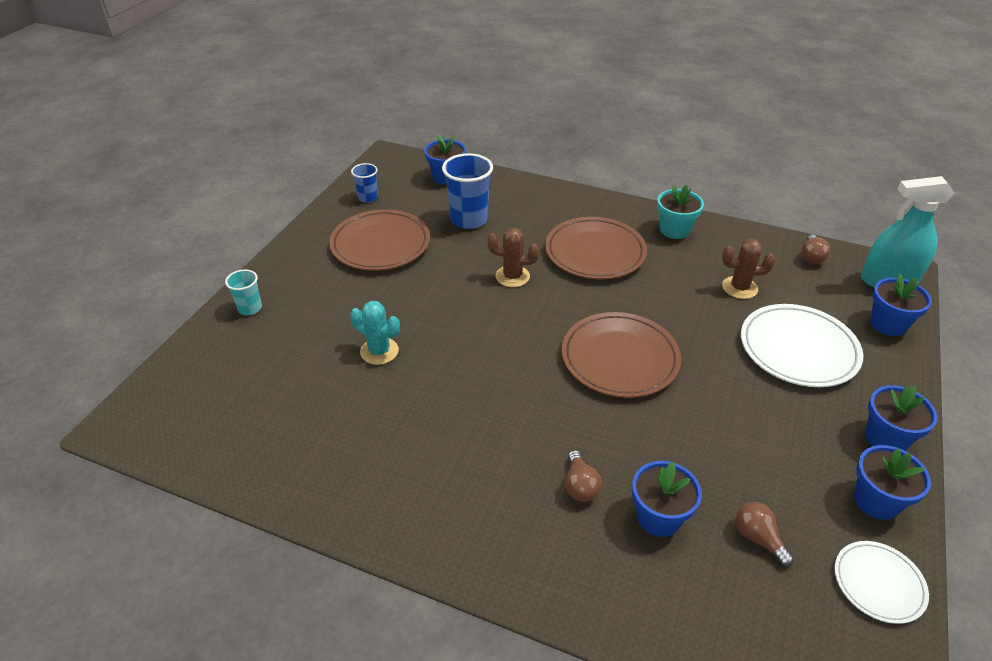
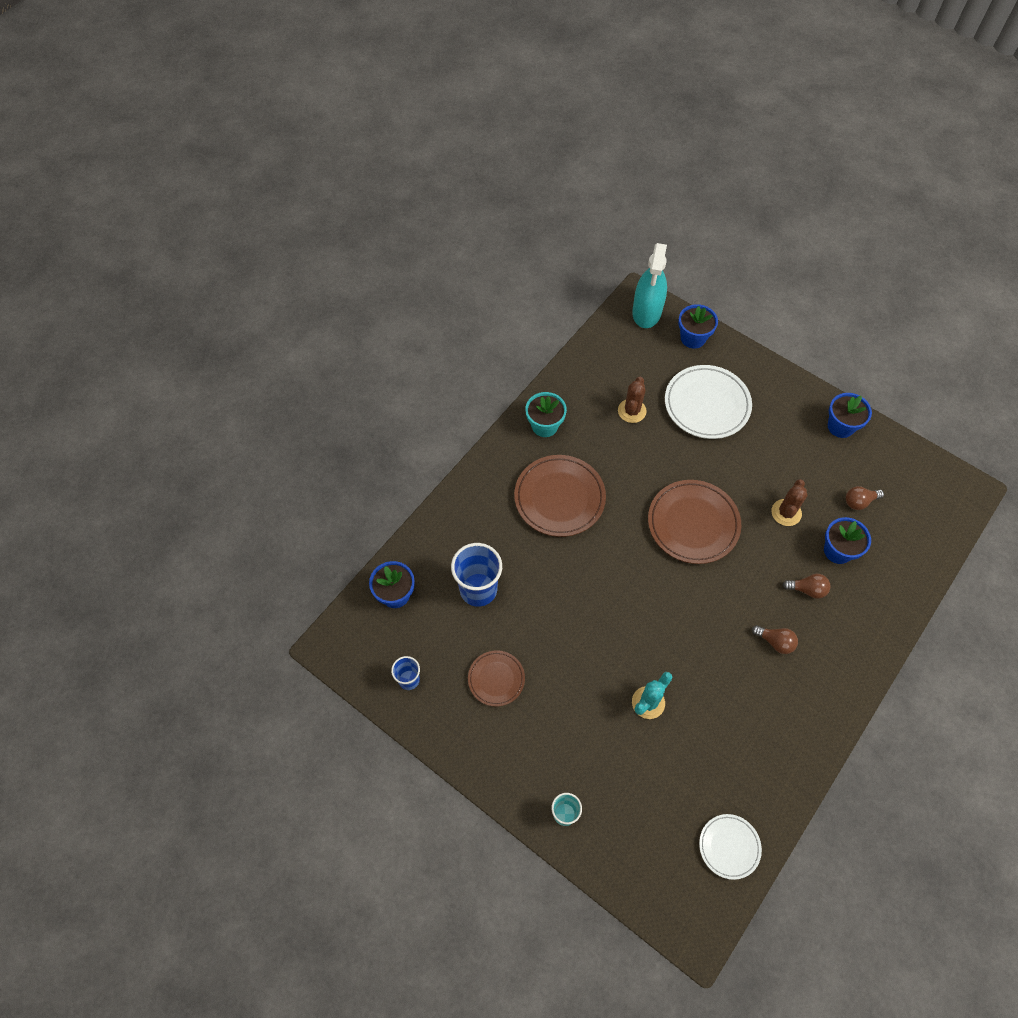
camera: 75 degrees left, 20 degrees up
(380, 244) = (496, 679): brown plate -> brown plate, size x0.57
(512, 276) = (575, 573): brown cactus -> brown cactus (786, 512)
(811, 257) = (607, 346): brown light bulb -> brown light bulb (775, 642)
(878, 583) = (895, 455): white plate -> white plate (729, 846)
(886, 438) = (794, 395): blue flower pot -> none

